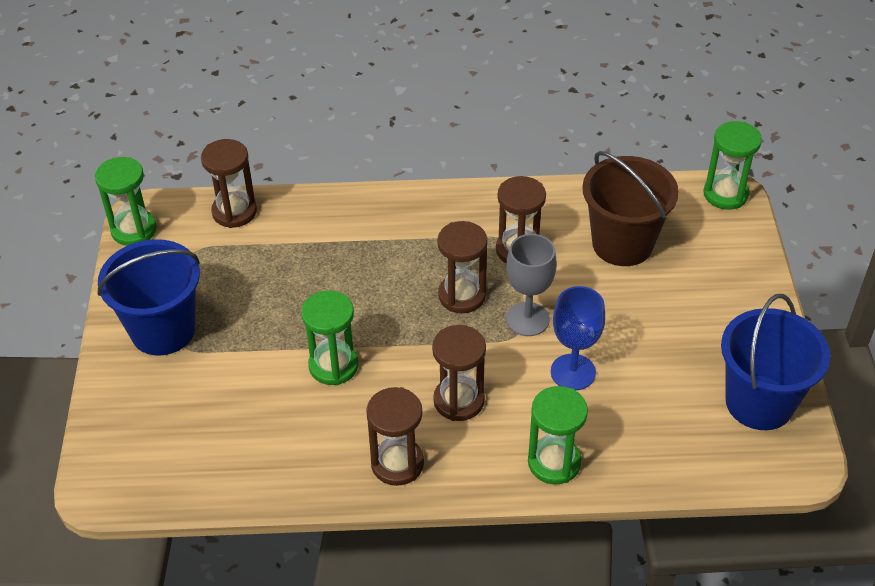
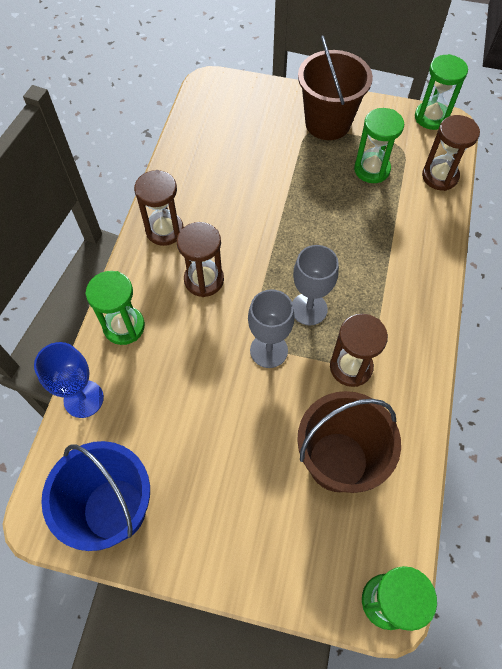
camera: 105 degrees right, 15 degrees up
(163, 330) = (327, 123): blue bucket -> brown bucket
(333, 366) = (264, 210): green hourglass -> green hourglass (372, 169)
(462, 296) = (309, 309): brown hourglass -> grey goblet
(573, 372) = (202, 367): blue goblet -> blue goblet (83, 399)

